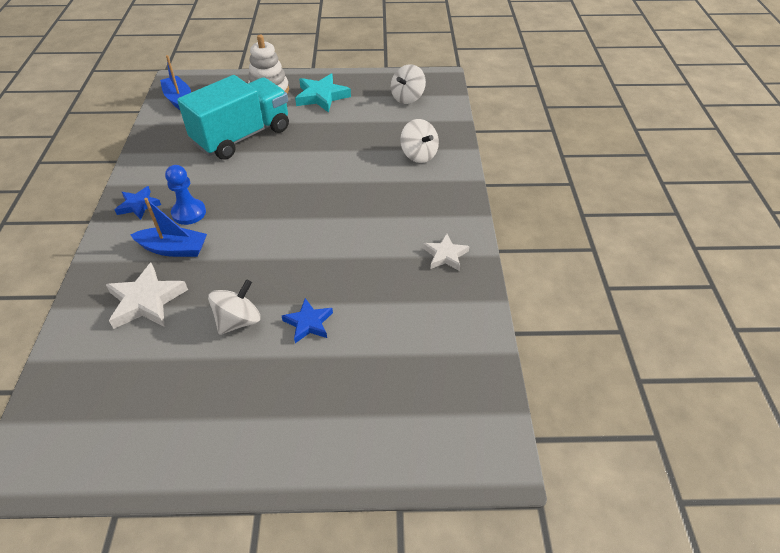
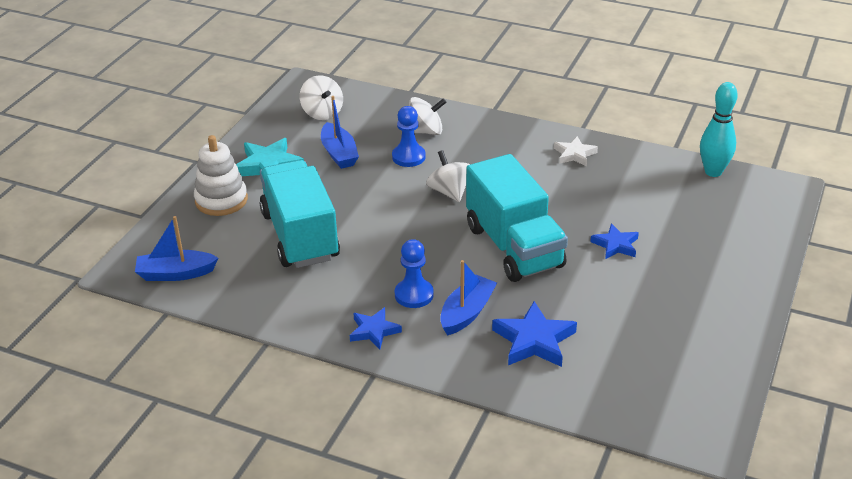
camera: 65 degrees left, 10 degrees down
(146, 301) = (534, 340): white star -> blue star
(238, 321) = (592, 285): white spinning top -> white spinning top (449, 192)
(276, 253) = (514, 247): none -> turquoise truck
(357, 122) = (339, 153): none -> blue boat
(375, 157) = (408, 157): none -> blue pawn
(486, 377) = (713, 172): none -> turquoise bowling pin

